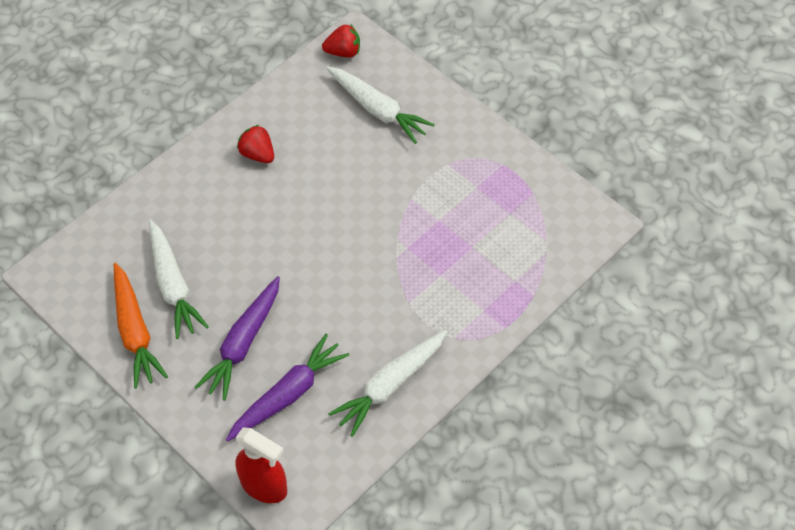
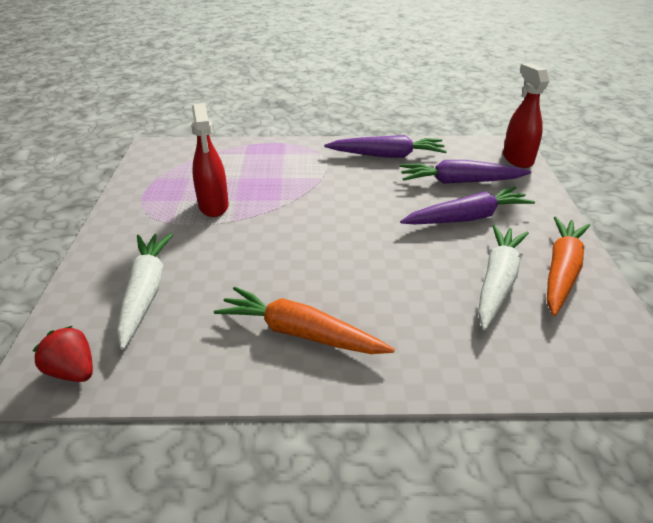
camera: 135 degrees left, 20 degrees down
(257, 154) = (300, 333): red strawberry -> orange carrot
(390, 385) = (387, 155): white carrot -> purple carrot
(443, 201) = (213, 206): none -> red spray bottle

